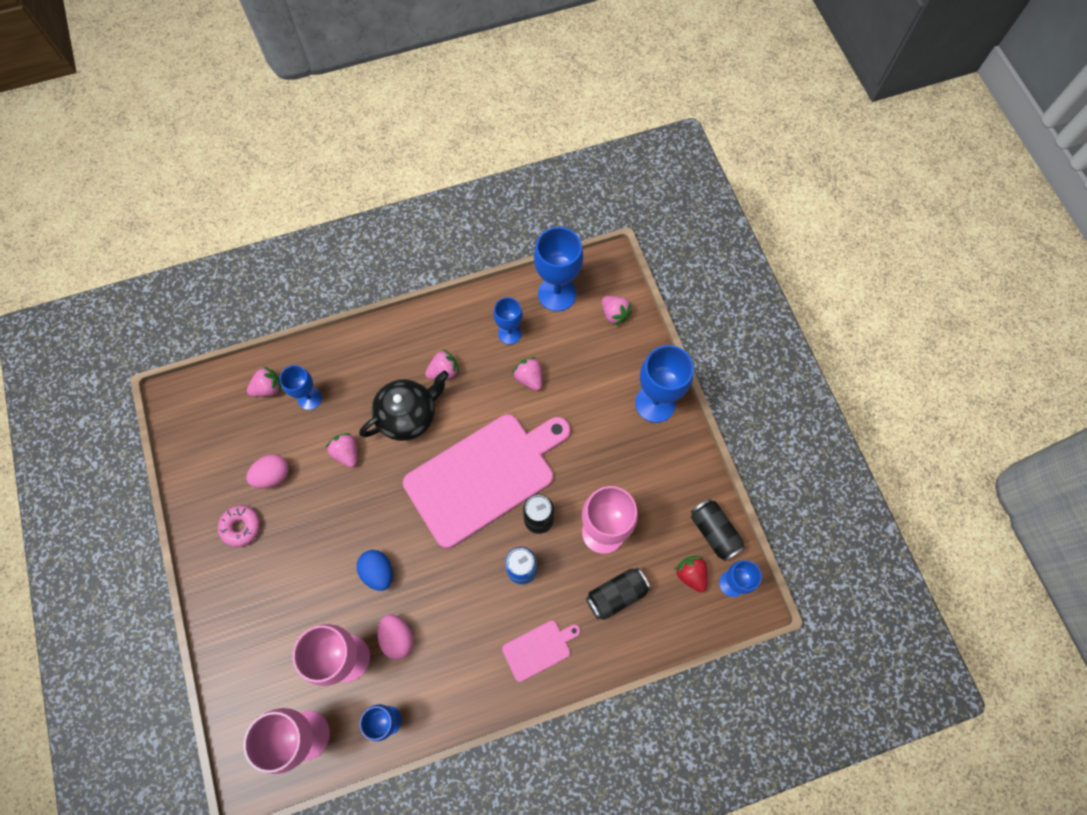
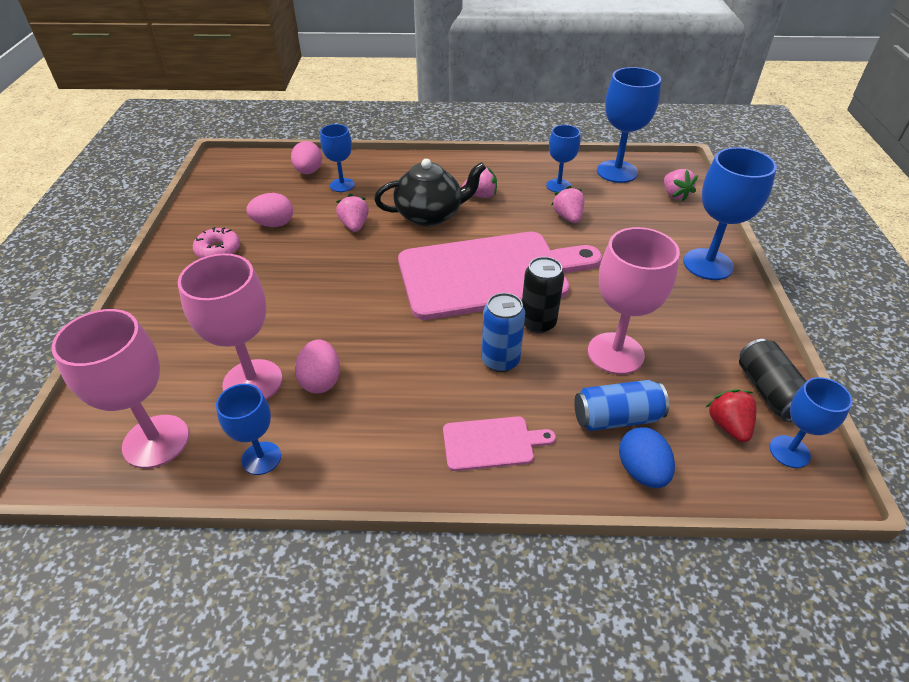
camera: 20 degrees right, 25 degrees down
(268, 388) = (309, 172): pink strawberry -> pink egg
(378, 572) = (333, 318): blue egg -> blue egg (641, 471)
(616, 595) = (616, 418): black can -> blue can

